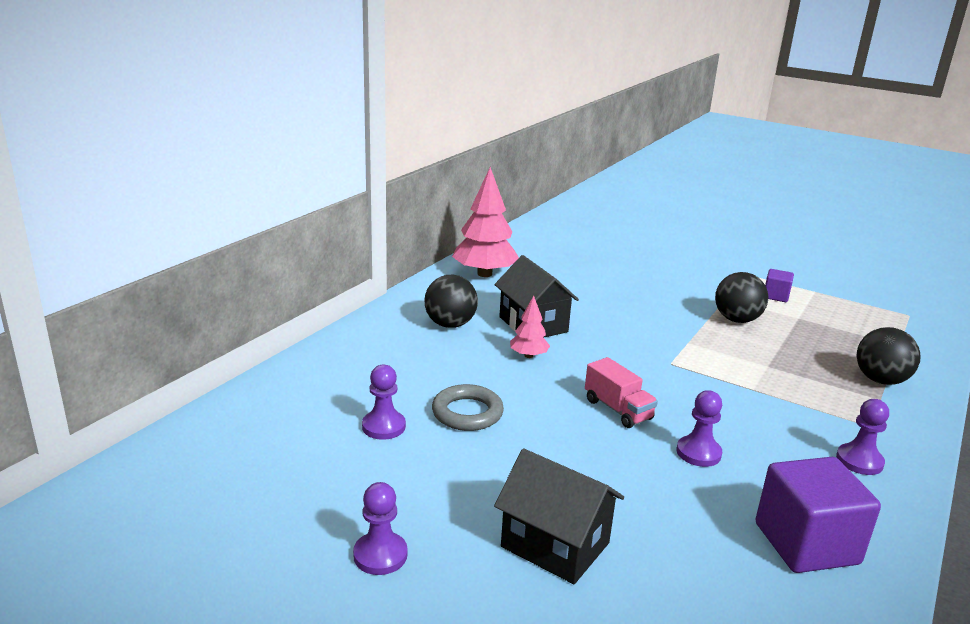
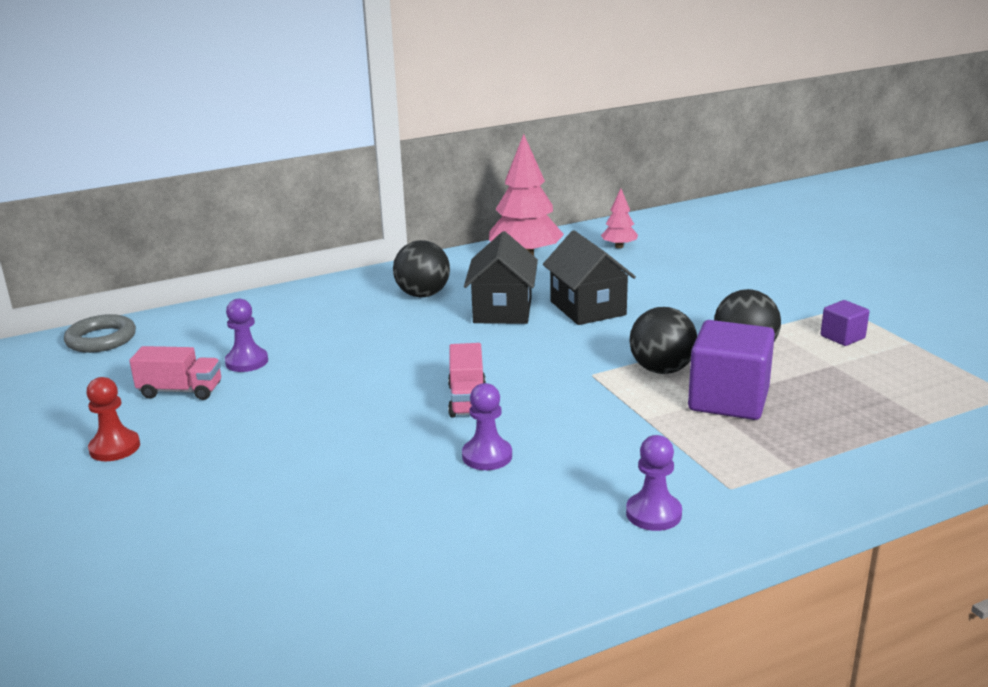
camera: 35 degrees right, 0 degrees up
(361, 474) = (180, 391): none -> pink truck
(380, 555) = (115, 448): purple pawn -> red pawn
(467, 413) = (328, 368): grey ring -> grey ring (101, 339)
(528, 355) = (455, 336): pink tree -> pink tree (619, 246)
(555, 545) = (246, 483): black house -> black house (587, 308)
(806, 543) = (466, 559): purple cube -> purple cube (728, 400)
(880, 380) = (829, 450): black ball -> black ball (661, 369)

